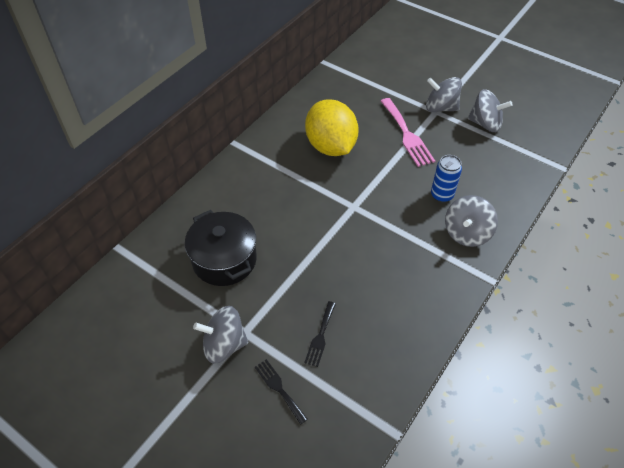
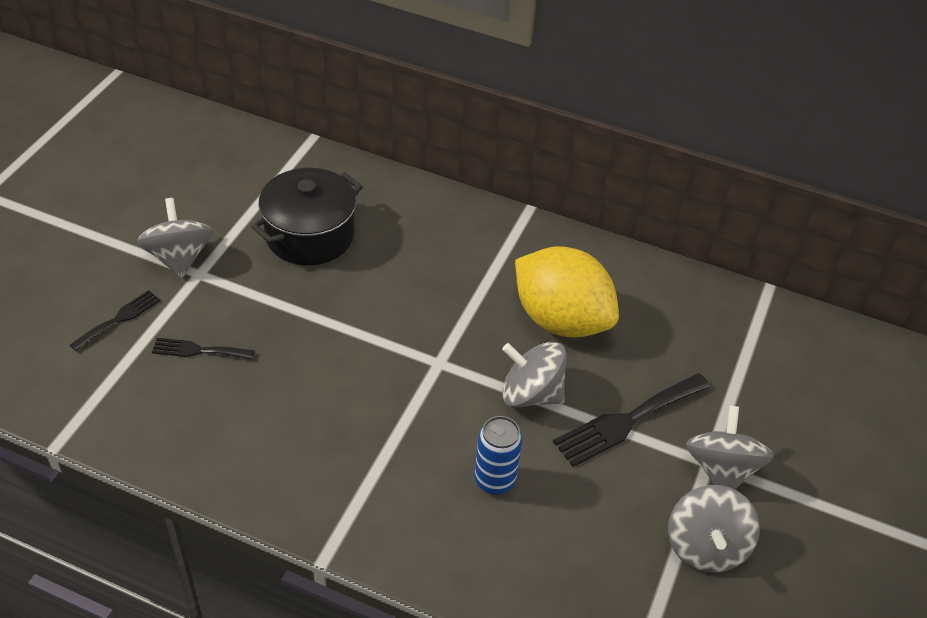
camera: 75 degrees right, 5 degrees down
(331, 146) = (561, 320): yellow lemon -> yellow lemon turned 75 degrees clockwise
(407, 135) = (627, 421): pink fork -> black fork
(466, 233) = (417, 520): grey spinning top -> grey spinning top (531, 394)

